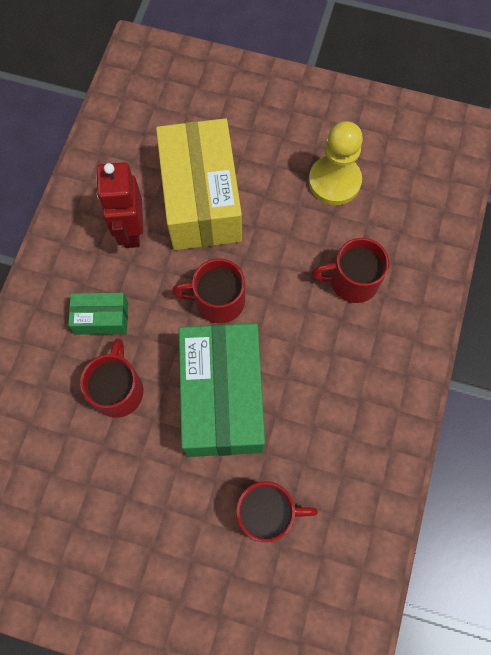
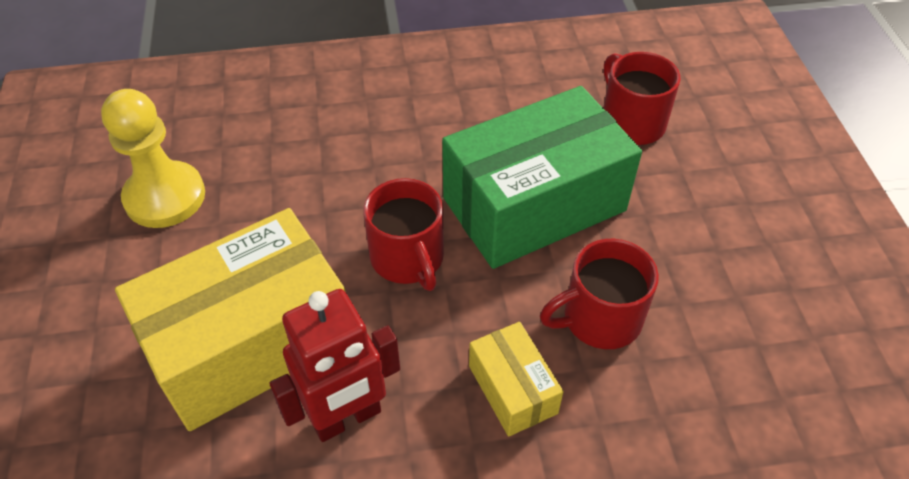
camera: 115 degrees left, 20 degrees down
(102, 318) = (512, 389): green box -> yellow box
(352, 281) = (312, 137): red mug -> none

